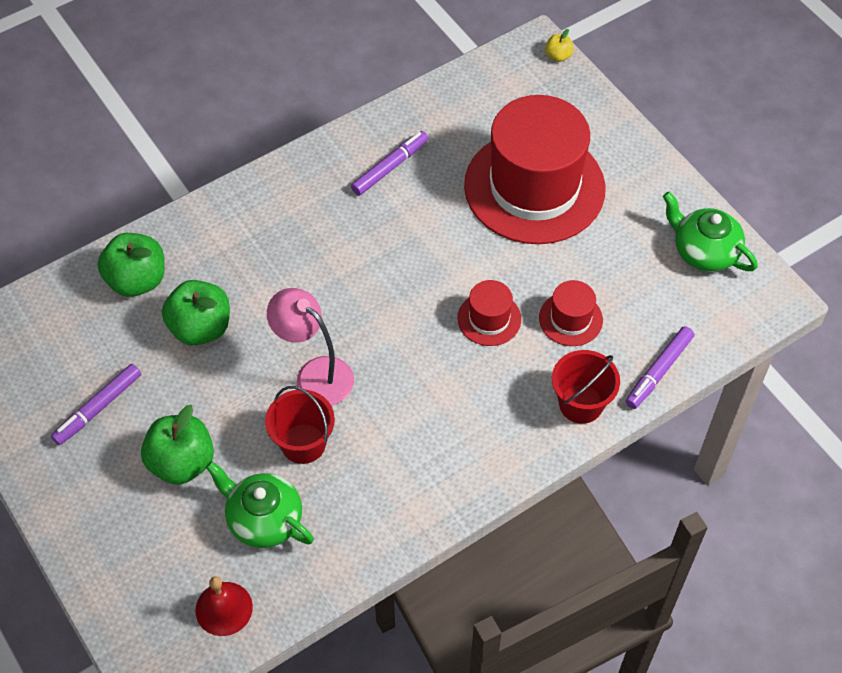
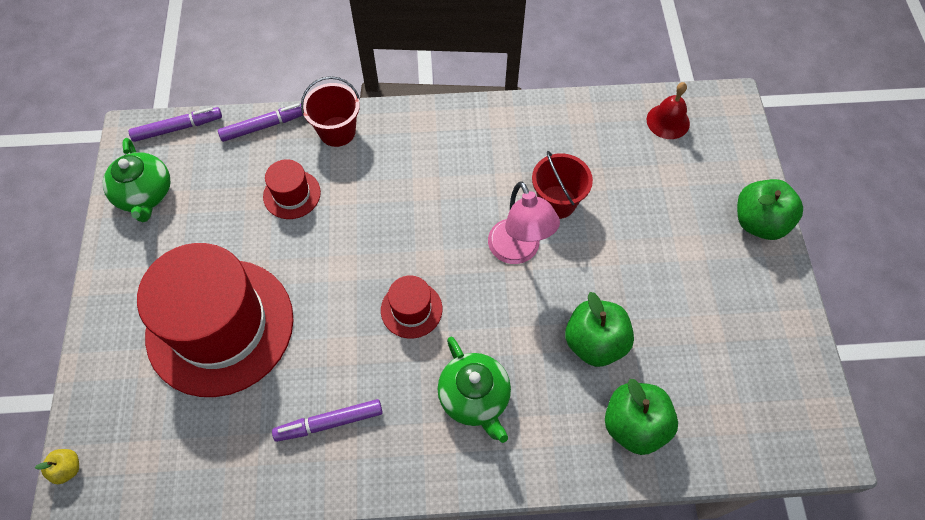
camera: 150 degrees left, 5 degrees up
(98, 408) = (712, 312): purple marker -> purple marker (178, 128)
(182, 462) = (658, 233): green apple -> green apple (759, 222)
(263, 519) = (613, 163): green teapot -> green teapot (475, 397)
(489, 319) = (352, 226): red hat -> red hat (411, 309)

